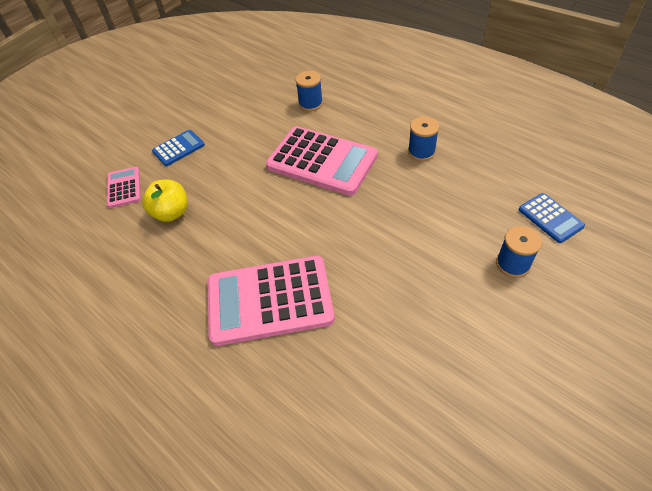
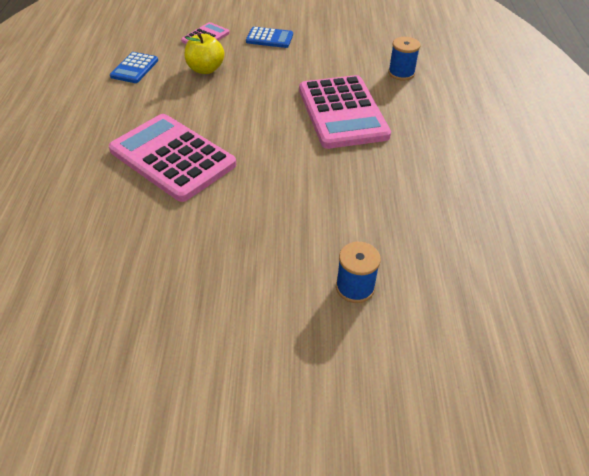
camera: 45 degrees right, 5 degrees down
(421, 152) = (426, 164): blue spool -> none
(550, 218) = (447, 292): blue calculator -> blue calculator (134, 68)

